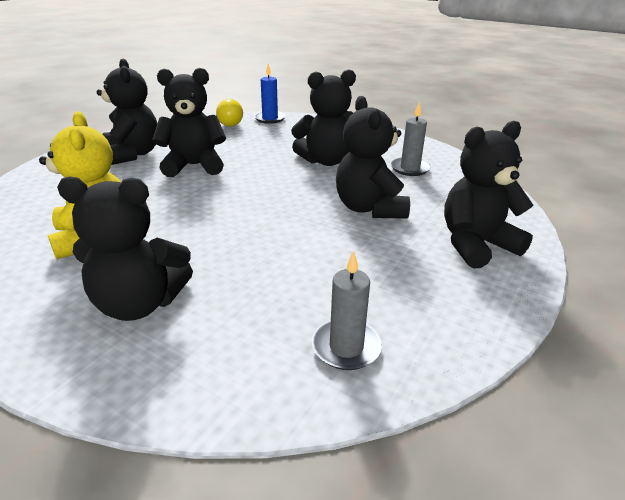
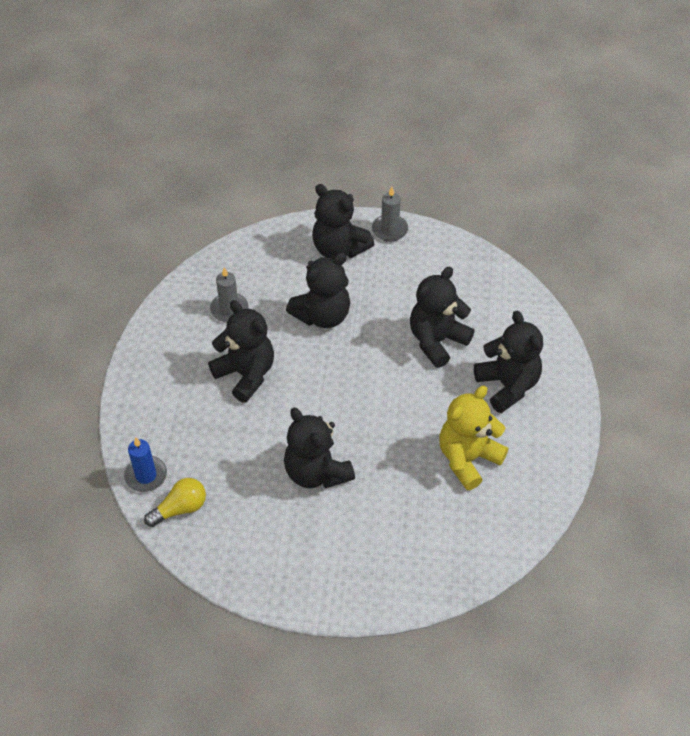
camera: 115 degrees left, 20 degrees up
(132, 154) = (322, 544): black teddy bear -> black teddy bear (437, 341)
(346, 347) = (475, 283): grey candle -> grey candle (389, 230)

